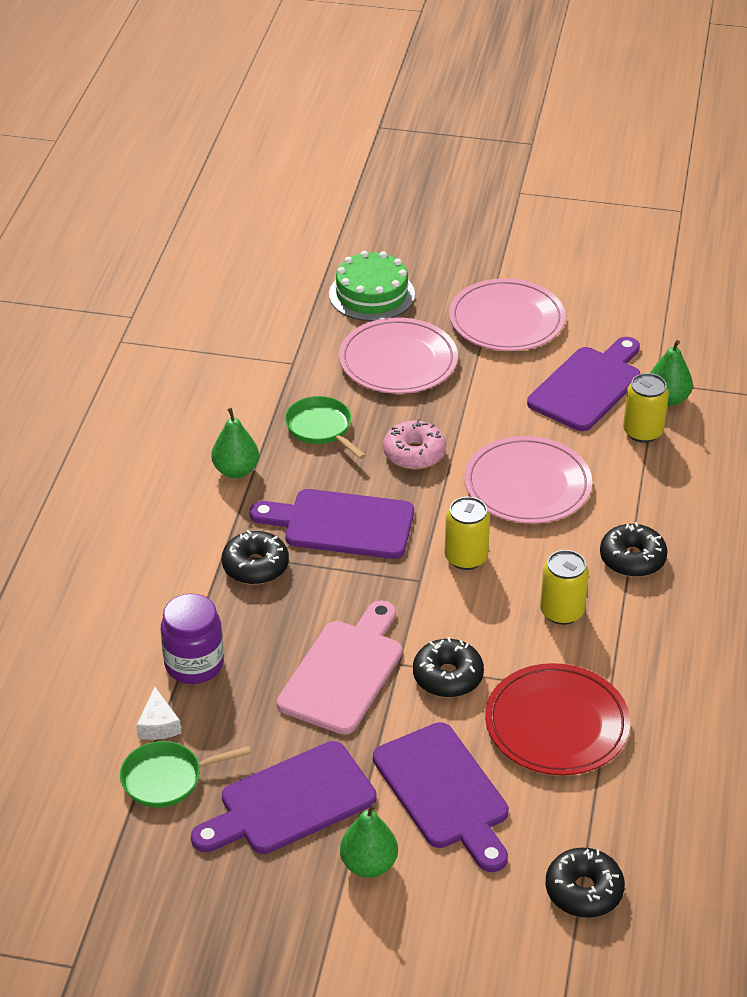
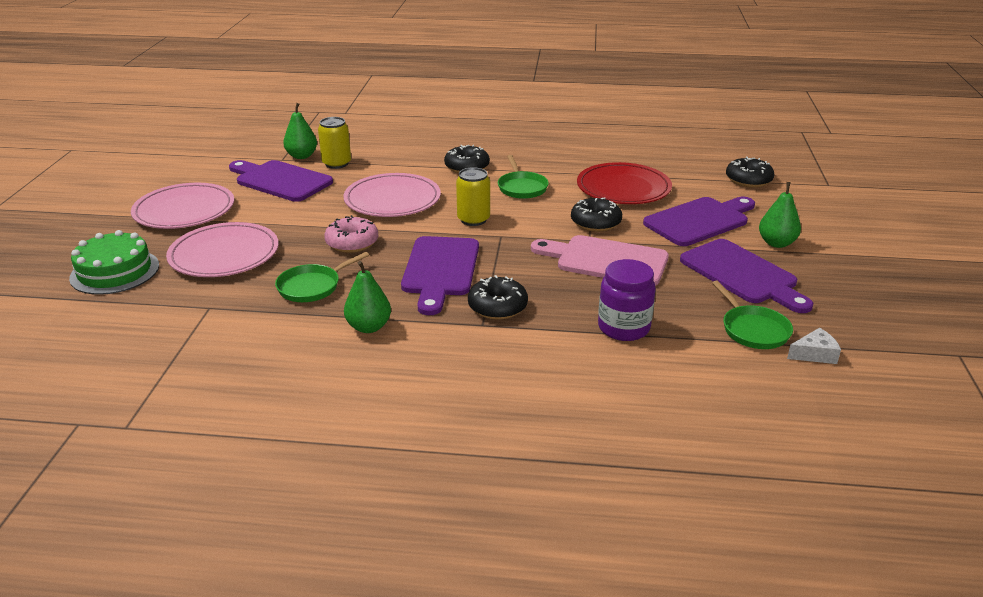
camera: 95 degrees left, 10 degrees down
(158, 724) = (698, 339): white cheese -> white cheese (814, 354)
(562, 611) = (521, 187): yellow can -> green pan

